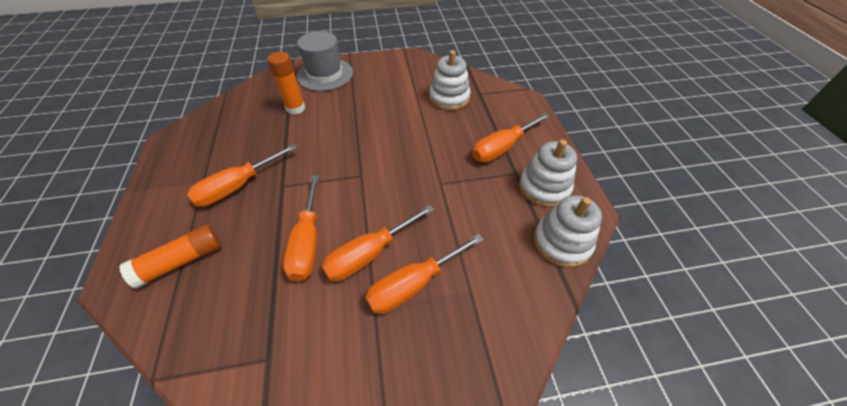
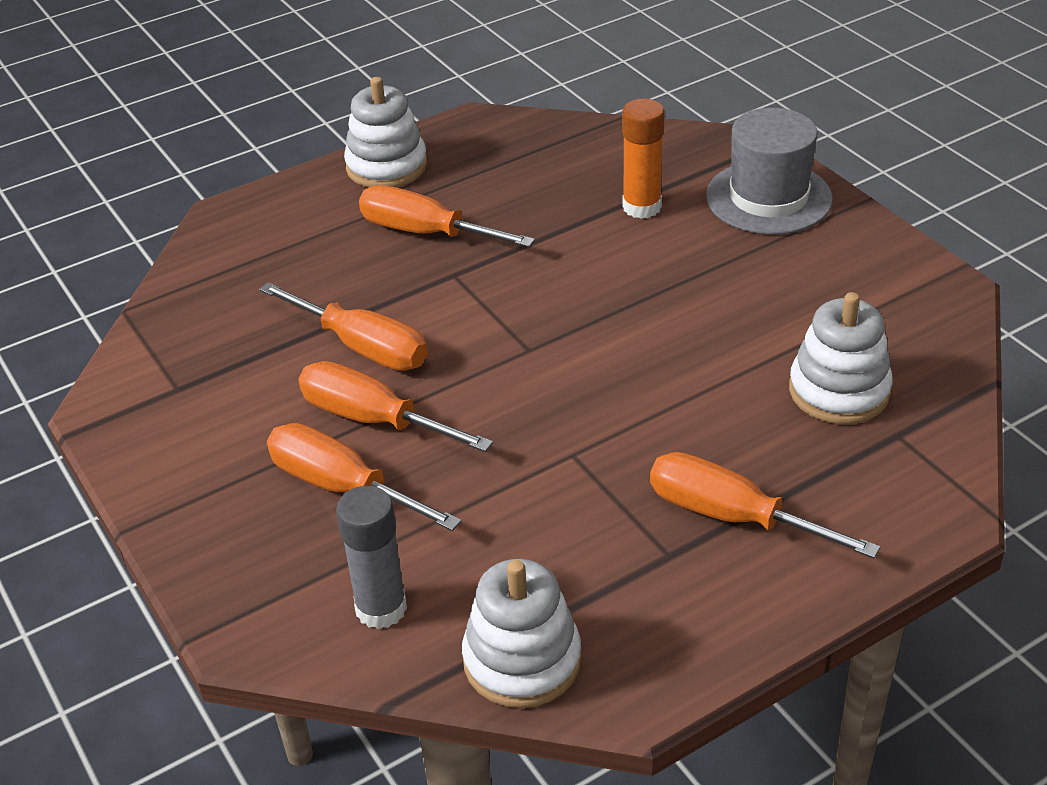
camera: 70 degrees right, 10 degrees down
(181, 261) = (277, 249): orange glue stick -> none
(307, 242) = (362, 347): orange screwdriver -> orange screwdriver turned 120 degrees counterclockwise
(511, 292) = (381, 608): none -> grey glue stick
(544, 187) = (655, 608): white stacking toy -> white stacking toy (386, 166)

